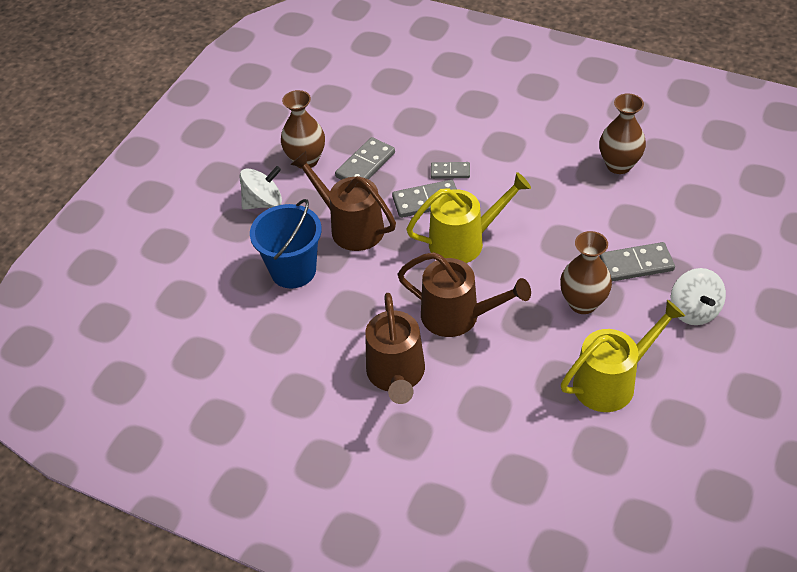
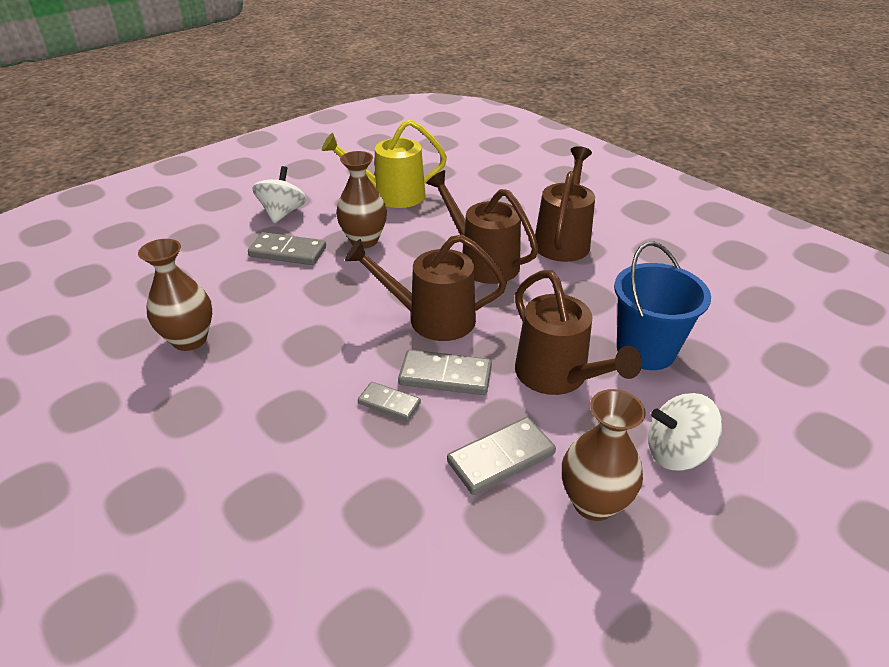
camera: 160 degrees left, 10 degrees down
(464, 241) = (431, 319): yellow watering can -> brown watering can

